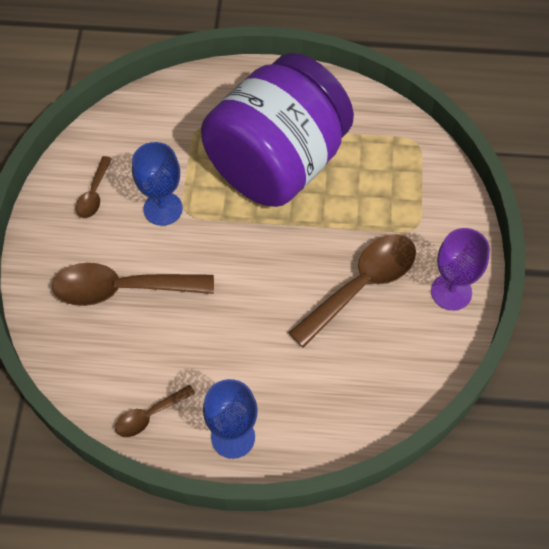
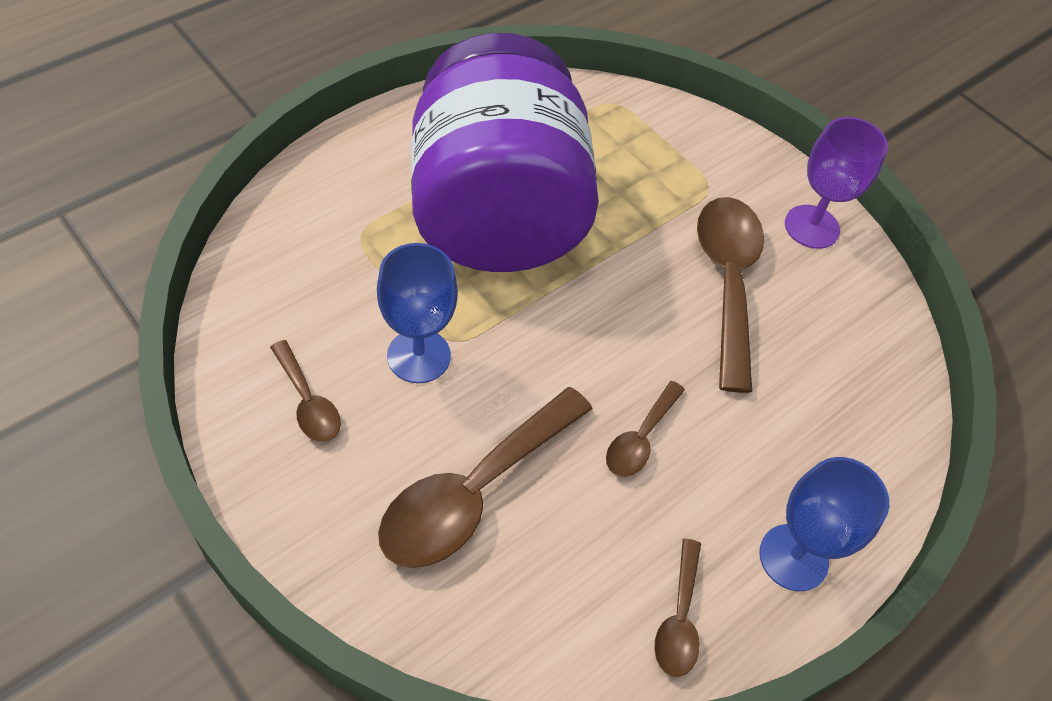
camera: 50 degrees left, 5 degrees down
(223, 326) = (640, 438): none -> brown spoon

